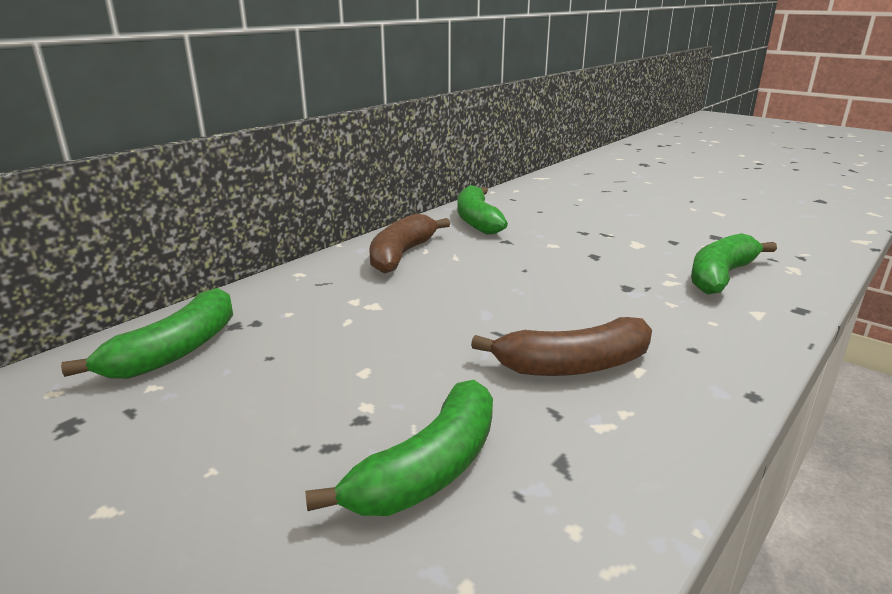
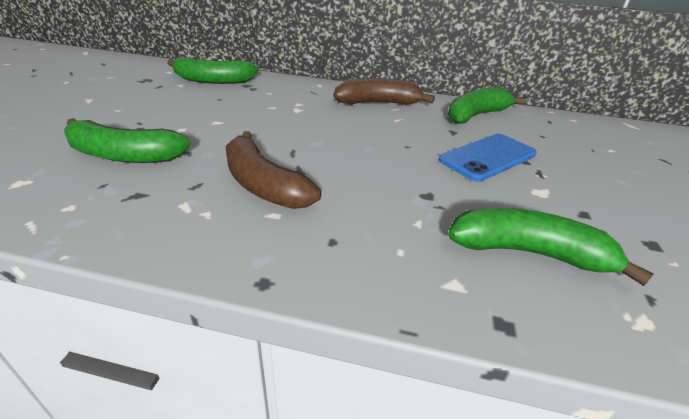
camera: 60 degrees right, 10 degrees up
(569, 243) = (488, 157): none -> blue phone

